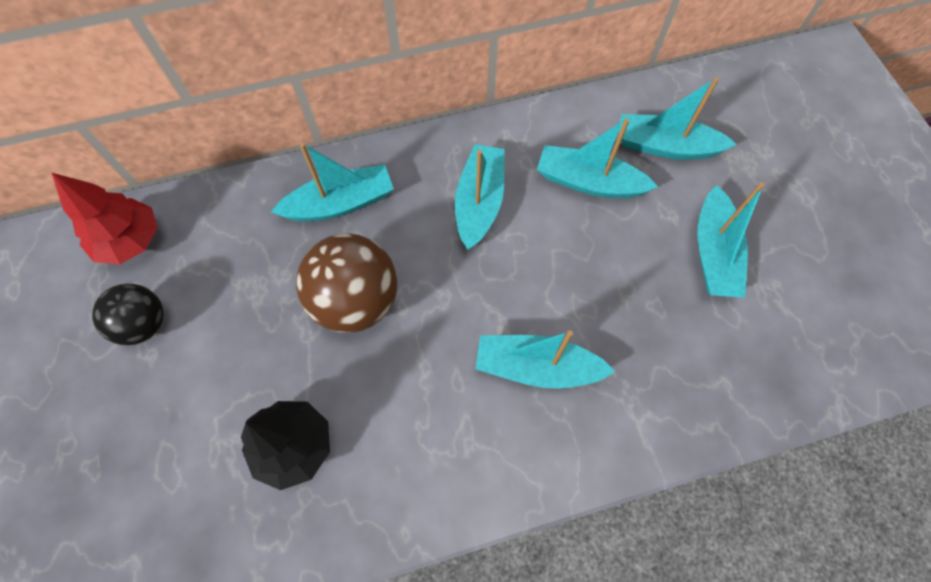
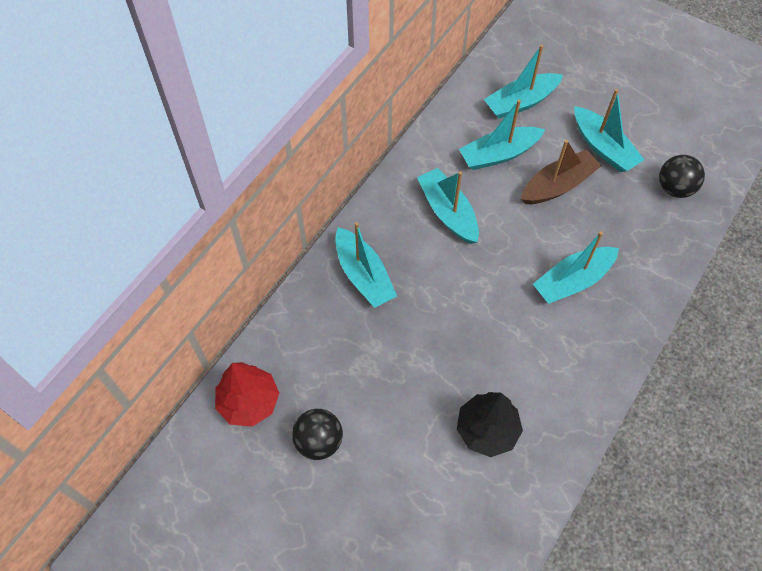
camera: 40 degrees left, 5 degrees down
(340, 203) = (363, 275): turquoise boat -> turquoise boat turned 120 degrees clockwise
(356, 301) = (436, 324): brown ball -> none
(621, 257) = (558, 185): none -> brown boat
(757, 357) = (674, 188): none -> black ball

